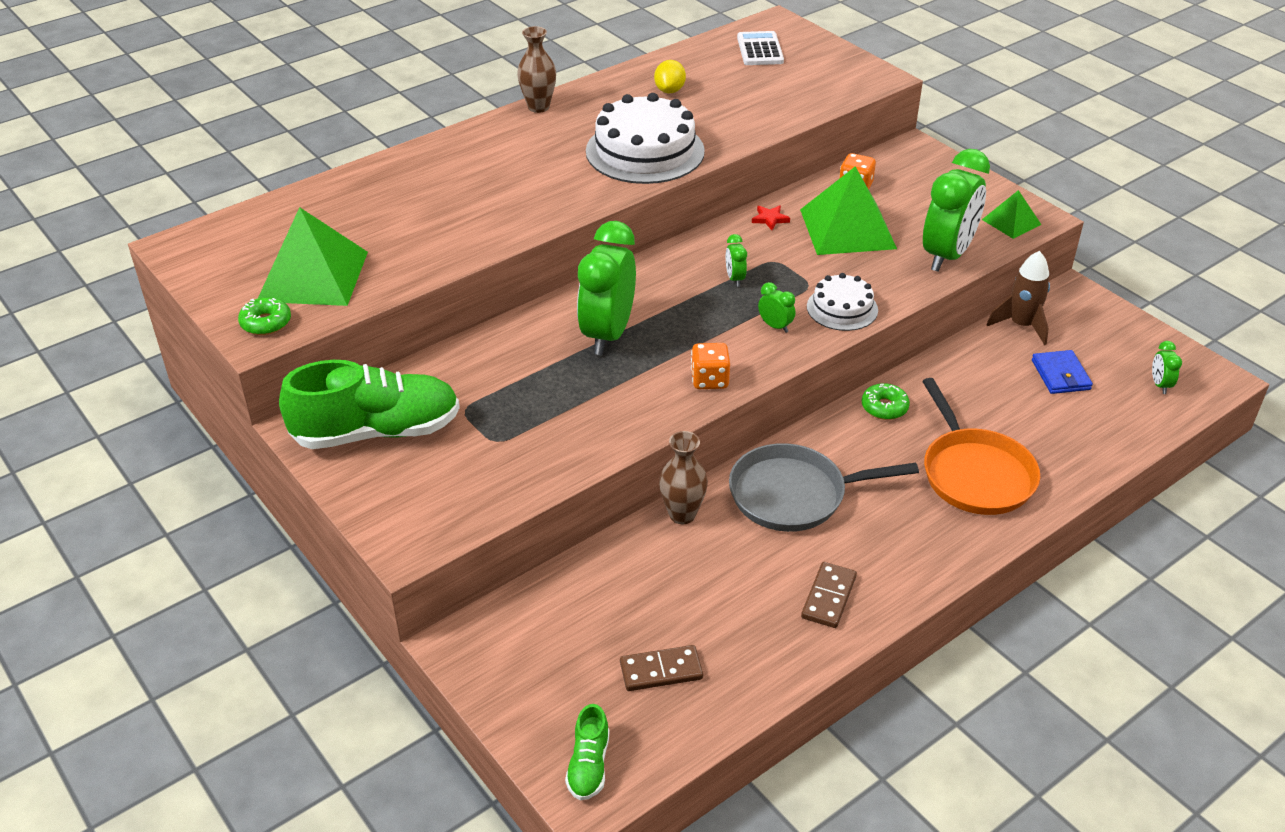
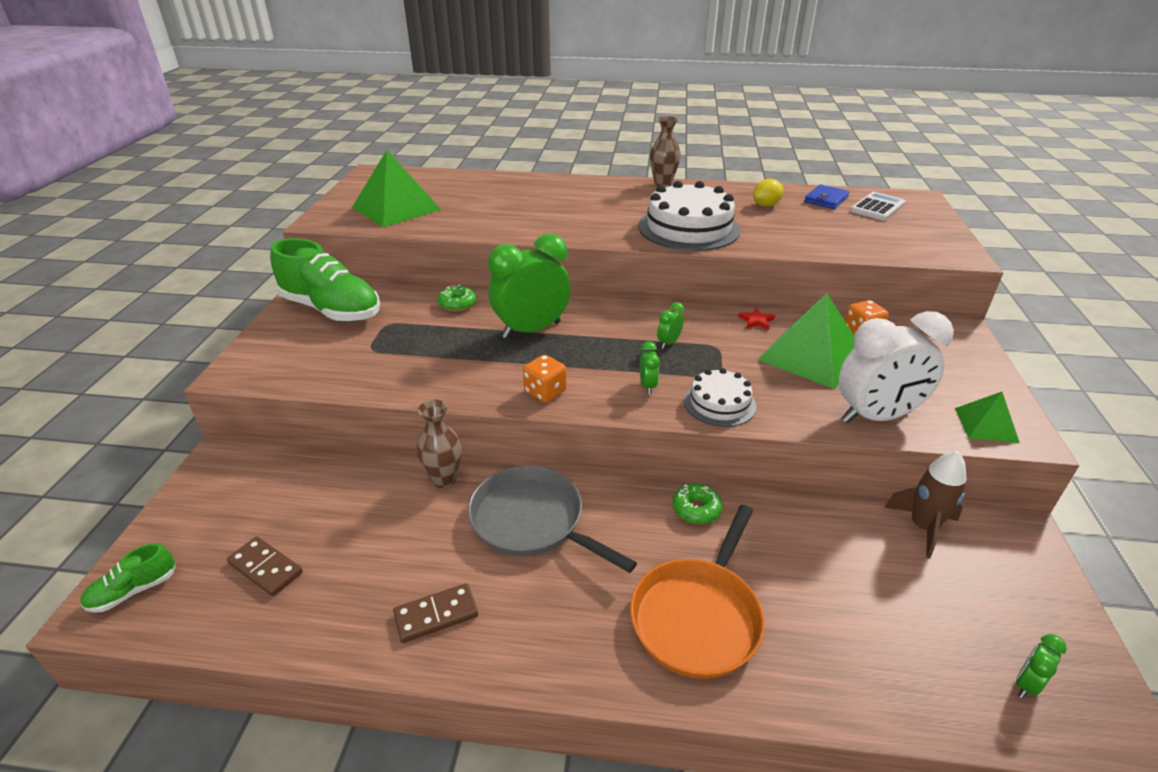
camera: 45 degrees right, 5 degrees down
(266, 323) = (336, 217): green donut -> green donut (457, 304)
(947, 255) = (876, 416): green clock -> white clock
(1060, 375) = (909, 594): blue wallet -> blue wallet (826, 199)

